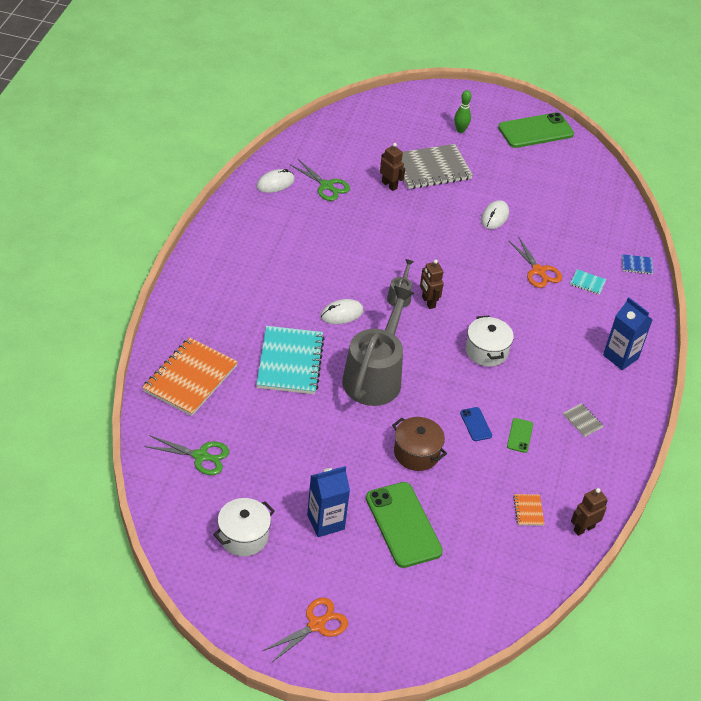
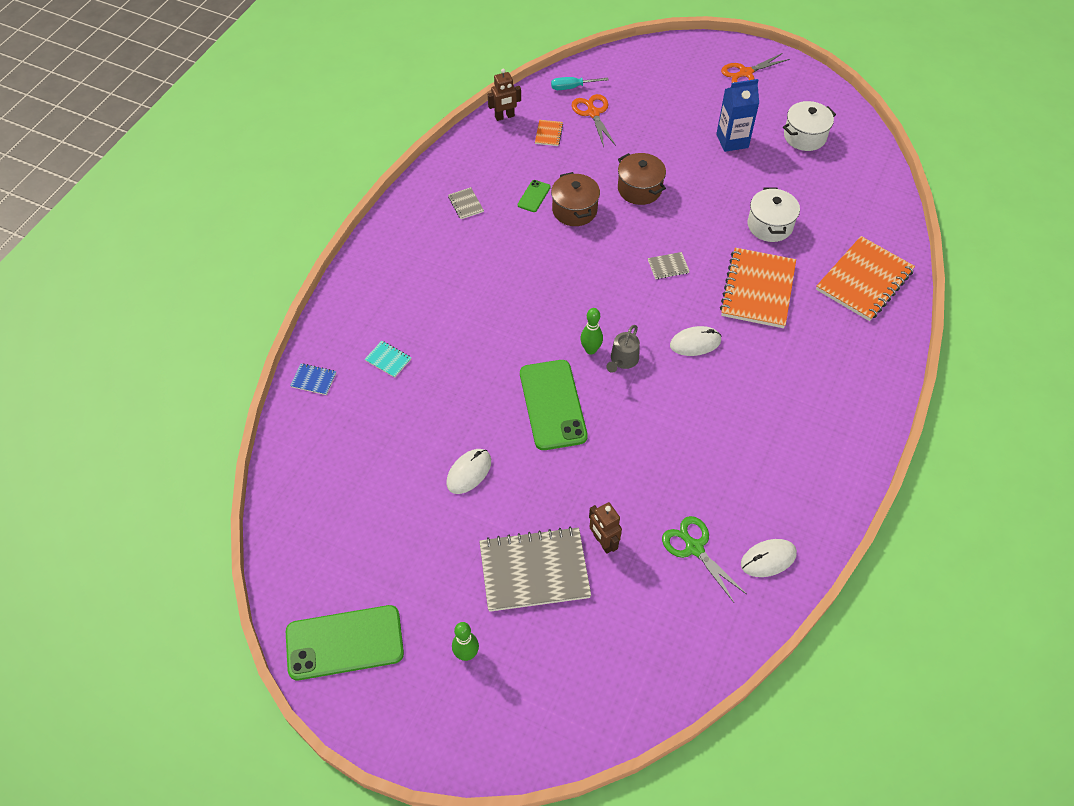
camera: 165 degrees left, 10 degrees up
(201, 456) = (846, 204): green scissors -> none
(290, 362) = (757, 290): turquoise notebook -> orange notebook
(374, 376) = (668, 266): grey watering can -> grey notebook
(403, 525) = (663, 133): green phone -> green phone (553, 405)
(428, 302) = (590, 350): brown robot -> green bowling pin
(475, 424) = (574, 210): blue phone -> brown pot
(486, 351) = (540, 284): white pot -> white pot (770, 225)
(521, 578) = (572, 87): none -> turquoise screwdriver
(539, 271) = (442, 381): orange scissors -> orange scissors (593, 113)
(620, 357) = (394, 265): blue carton -> none

